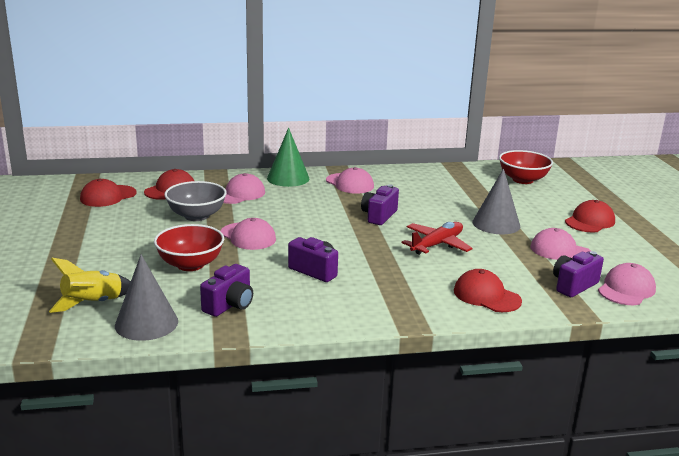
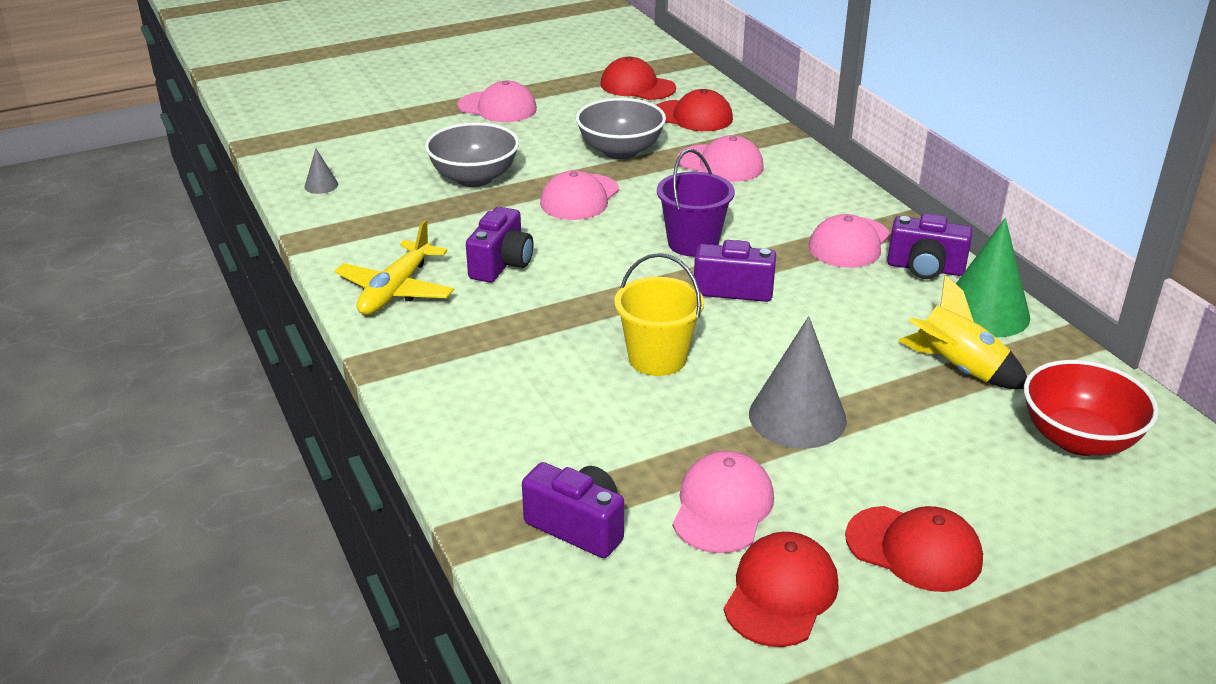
camera: 75 degrees right, 10 degrees up
(93, 304) = (354, 148): yellow rocket -> yellow rocket (958, 369)
(146, 323) = (321, 185): grey cone -> grey cone, size x0.45
(190, 264) = (474, 178): red bowl -> grey bowl
(229, 305) = (380, 224): purple camera -> purple camera (925, 268)
(288, 178) = (819, 187): green cone -> green cone (985, 312)
(326, 216) = (693, 243): none -> purple bucket
(326, 309) = (396, 290): none -> yellow plane
(437, 244) = (657, 358): red plane -> yellow bucket
(486, 296) = (492, 426): red cap -> red cap (780, 593)
(626, 289) = (596, 601): pink cap -> pink cap (497, 107)

